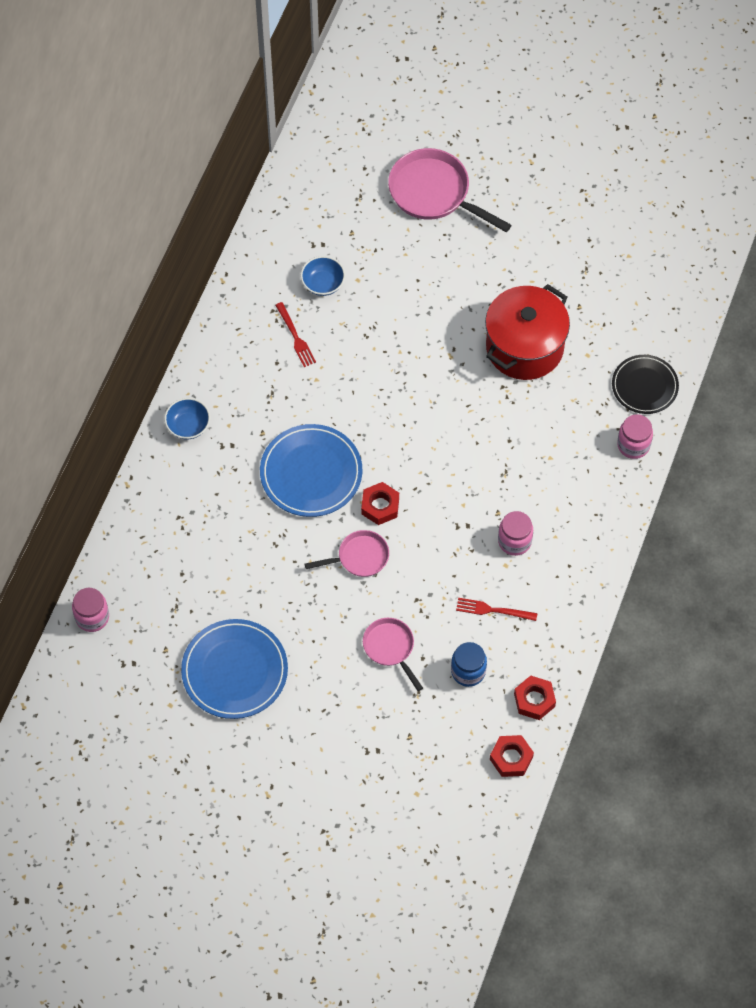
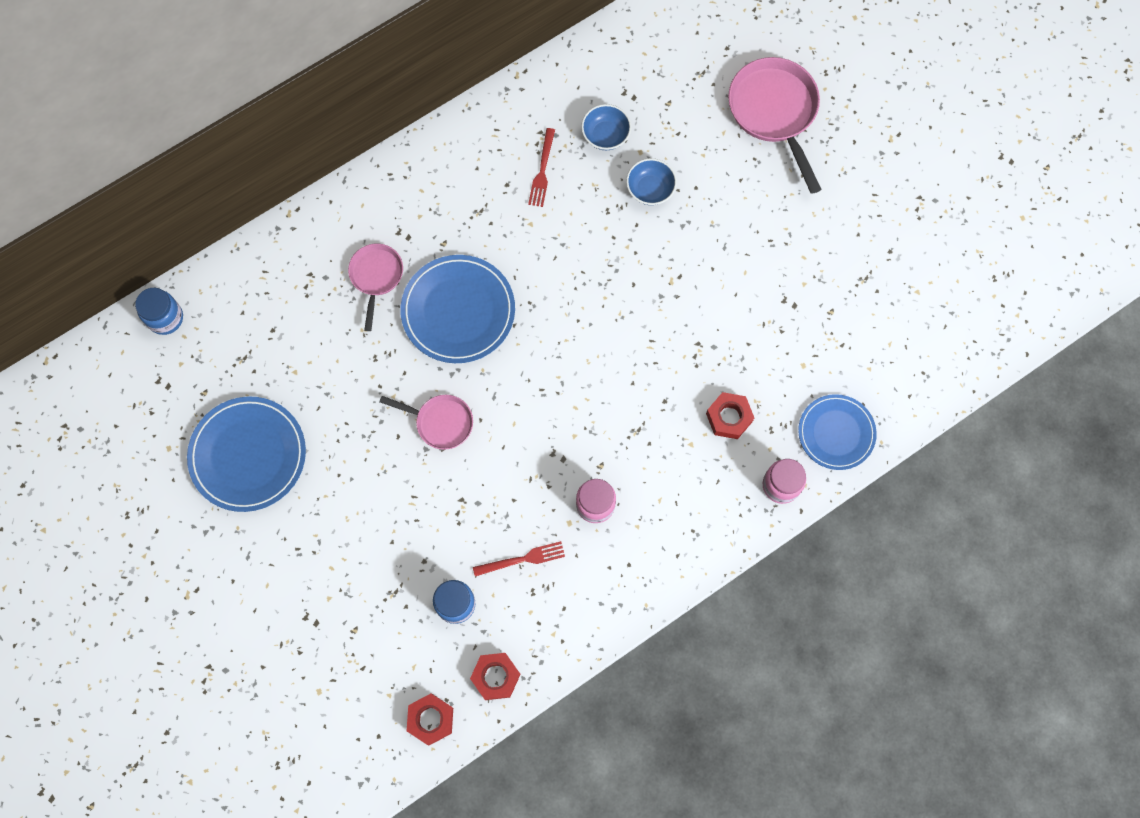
camera: 35 degrees right, 10 degrees up
(92, 617) = (165, 318): pink jar -> blue jar
(188, 426) = (383, 193): blue bowl -> blue bowl (650, 189)
(380, 506) = (496, 385): red nut -> red nut (729, 417)
(390, 648) = (402, 530): pink pan -> pink pan (376, 277)
(492, 610) = (523, 559): red fork -> red fork turned 120 degrees clockwise
(524, 347) = (748, 318): red pot -> none
(644, 386) = (836, 433): black plate -> blue plate

